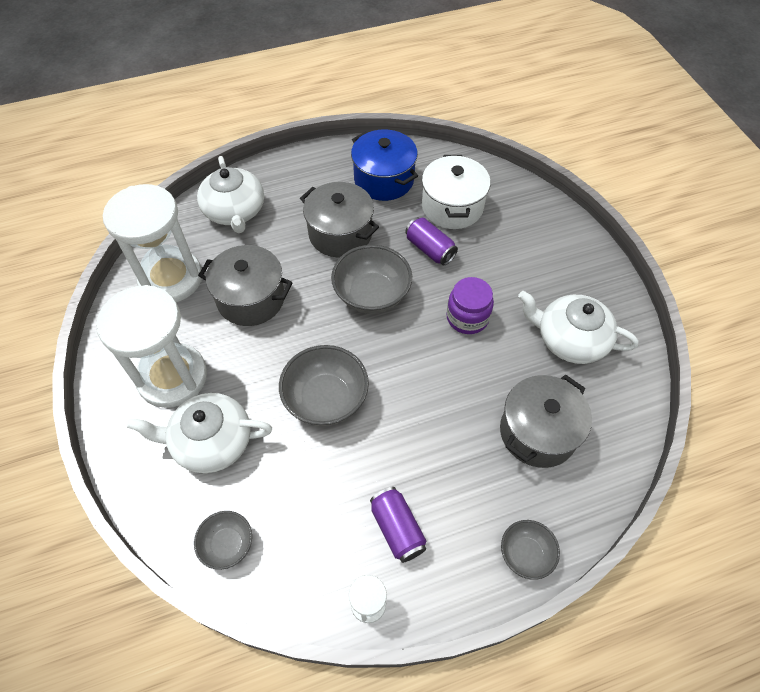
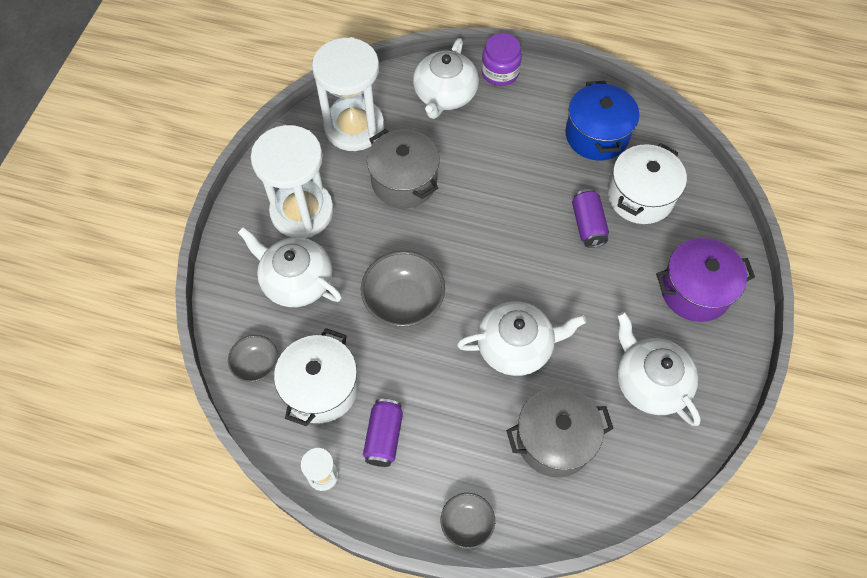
camera: 35 degrees right, 5 degrees up
(307, 524) = (321, 388): none -> white pot
(340, 234) = (519, 165): grey pot -> none
(372, 294) = (505, 236): grey bowl -> none
(448, 377) = (516, 346): none -> white teapot
(467, 317) = (572, 306): purple jar -> purple jar (500, 72)
(546, 252) = (695, 291): none -> purple pot

